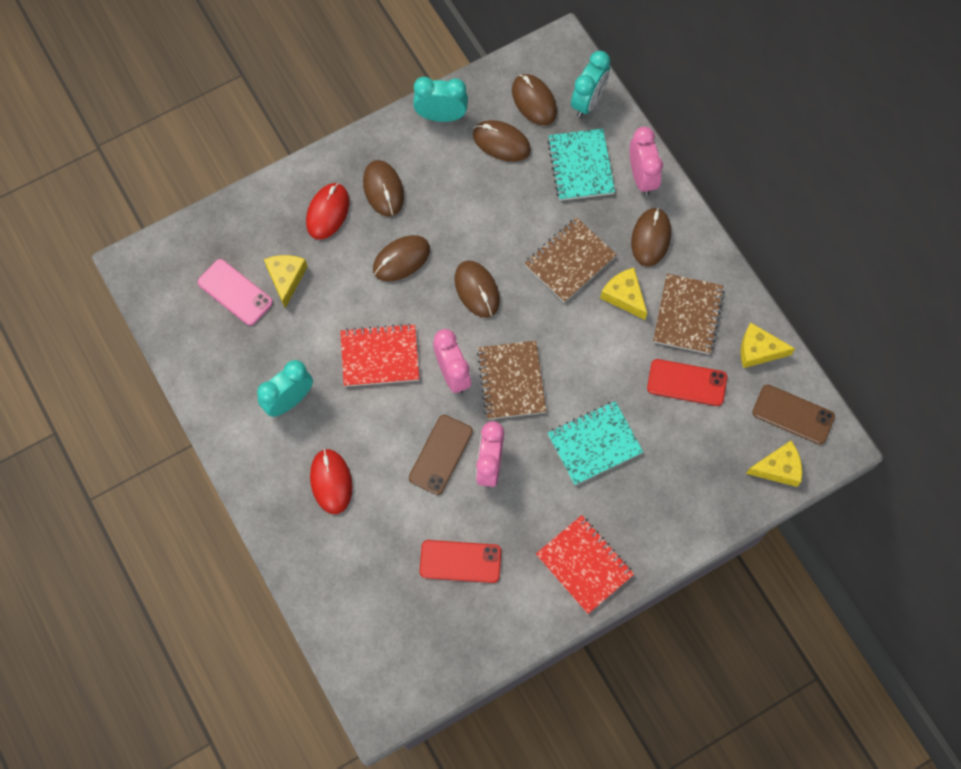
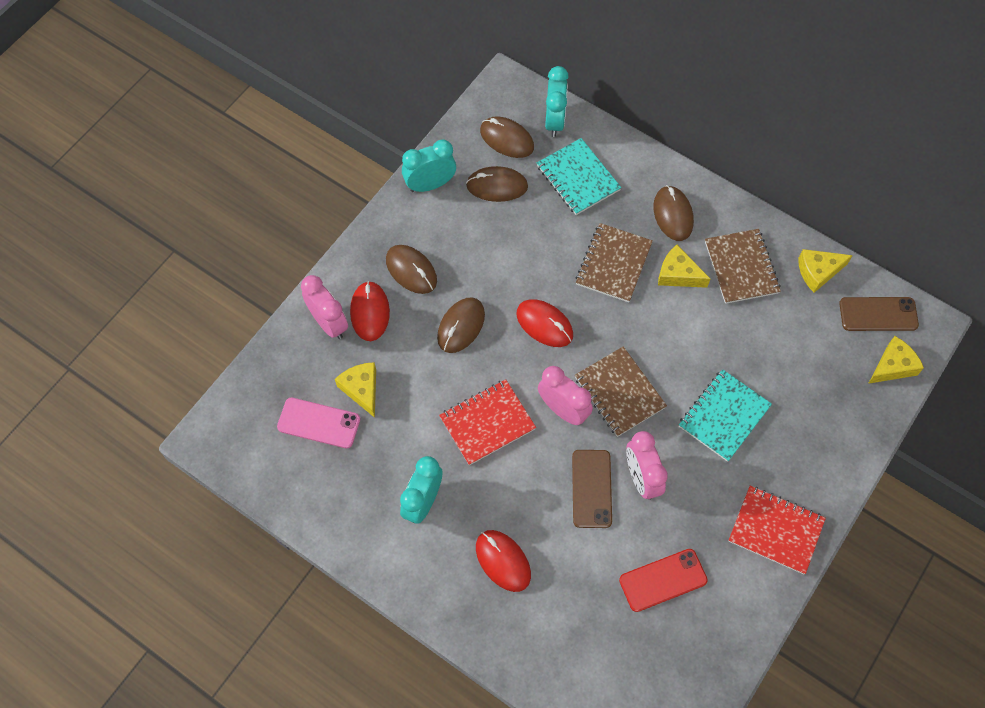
camera: 25 degrees left, 5 degrees down
(477, 290) = (544, 324): brown mouse -> red mouse
(642, 177) = (636, 166): pink clock -> pink clock (329, 323)
(686, 382) = (773, 326): red phone -> none

